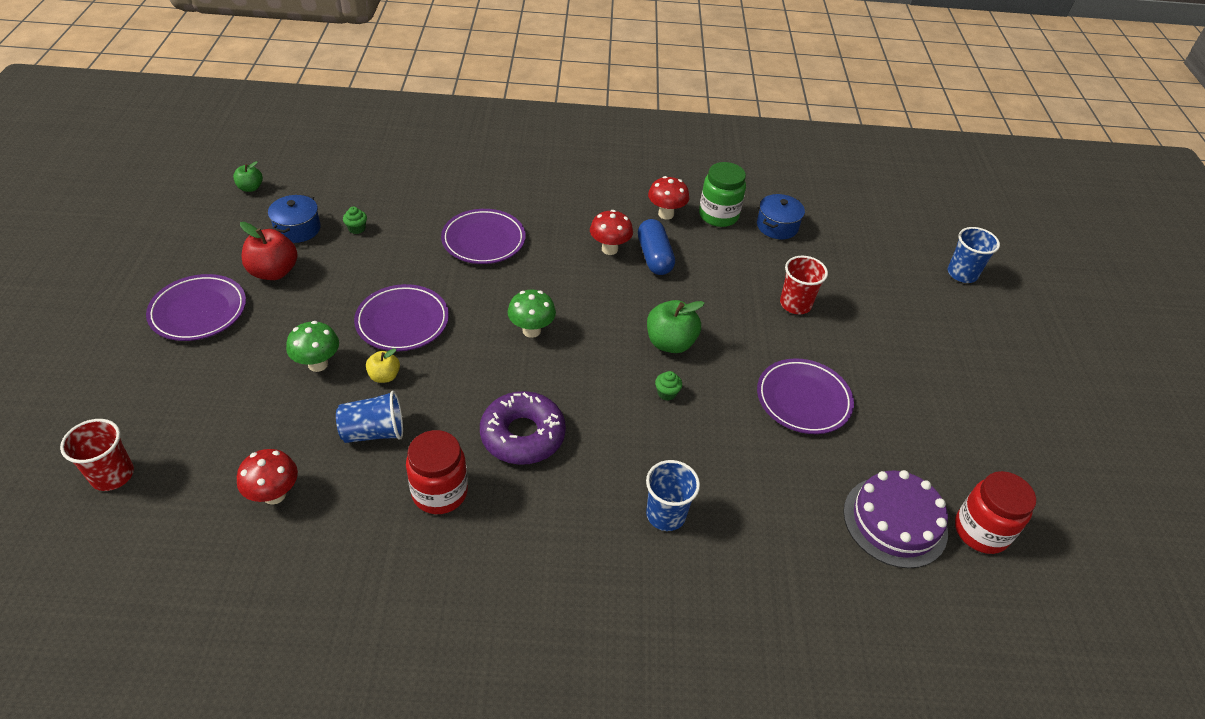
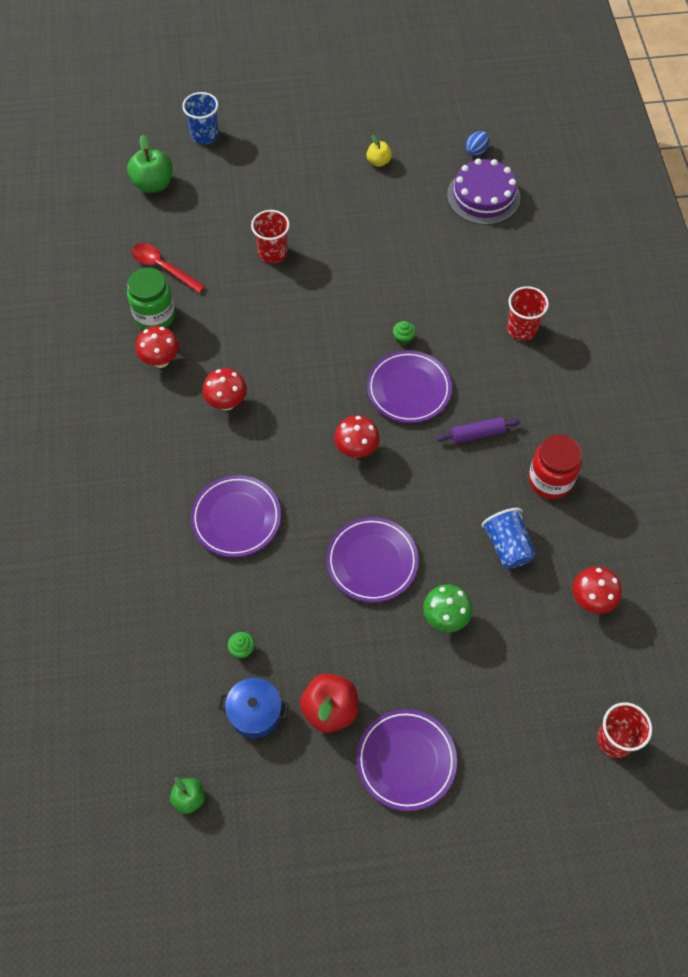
camera: 95 degrees left, 15 degrees up
(384, 376) = (444, 556): yellow apple -> yellow apple (378, 162)
(522, 435) = (477, 434): purple donut -> purple rolling pin
(531, 330) = (356, 450): green mushroom -> red mushroom
(654, 257) = (231, 364): blue capsule -> none
(666, 515) = (521, 329): blue cup -> red cup
(670, 343) = (344, 341): green apple -> green apple (153, 184)
(777, 226) = (163, 267): blue pot -> red spoon
(803, 399) = (384, 247): purple plate -> purple plate (408, 389)
(980, 531) = (476, 151): red jar -> blue egg

